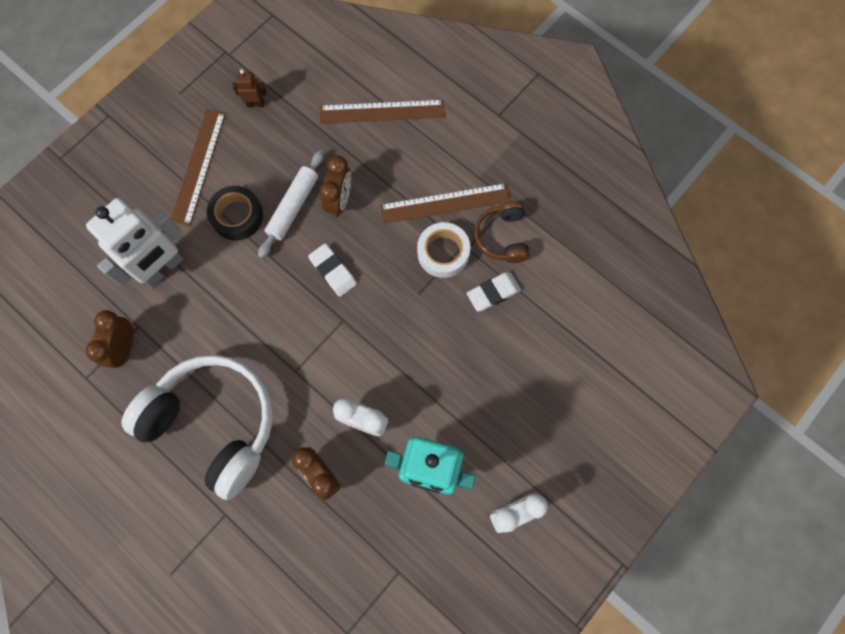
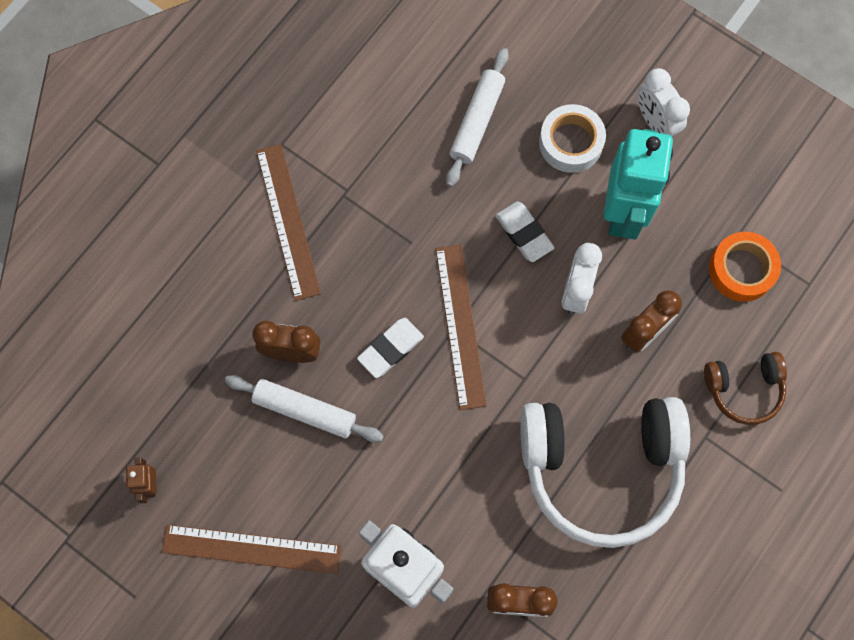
camera: 95 degrees left, 0 degrees up
(214, 424) = (601, 468): white headphones -> white headphones turned 120 degrees counterclockwise
(237, 216) = (323, 483): black tape -> none
(367, 571) = (741, 270): none -> orange tape
(382, 112) = (158, 311): brown ruler -> brown ruler (460, 326)
(443, 253) = (355, 218): white tape -> white tape (571, 142)
(493, 293) = (402, 157): white eraser -> white eraser (524, 233)
(502, 237) = (329, 150): brown headphones -> brown headphones (744, 389)
(522, 355) = (477, 121): none -> white rolling pin

